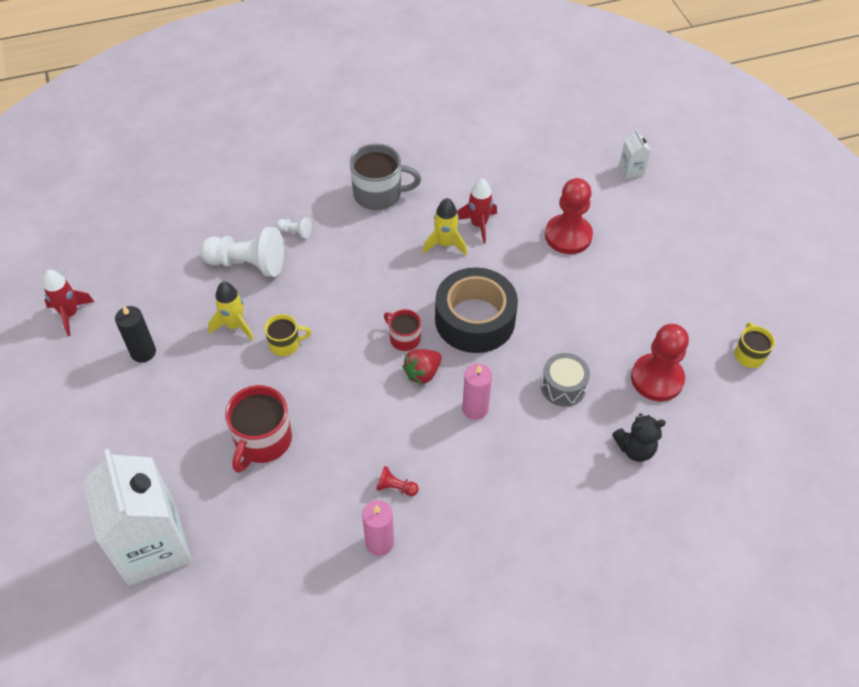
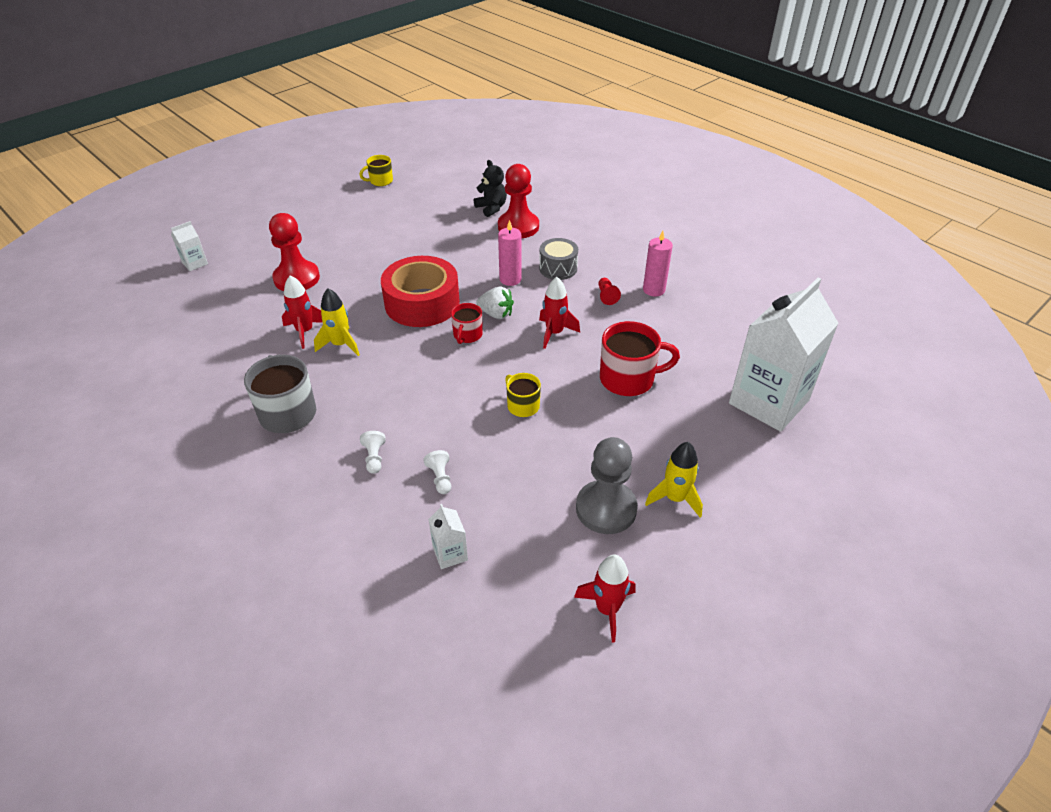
camera: 115 degrees left, 10 degrees down
(143, 352) = (606, 509): black candle -> grey pawn
(179, 248) = (450, 553): none -> white carton
(235, 326) = (526, 451): yellow rocket -> yellow rocket (675, 498)
(247, 264) = (440, 478): white pawn -> white pawn, size x0.44
(364, 410) = (554, 333): none -> red rocket
(422, 373) = (496, 314): red strawberry -> white strawberry
(475, 319) = (422, 303): black tape -> red tape
(563, 387) = (461, 246): grey drum -> grey drum (558, 268)
(657, 379) = (426, 210): red pawn -> red pawn (518, 227)

